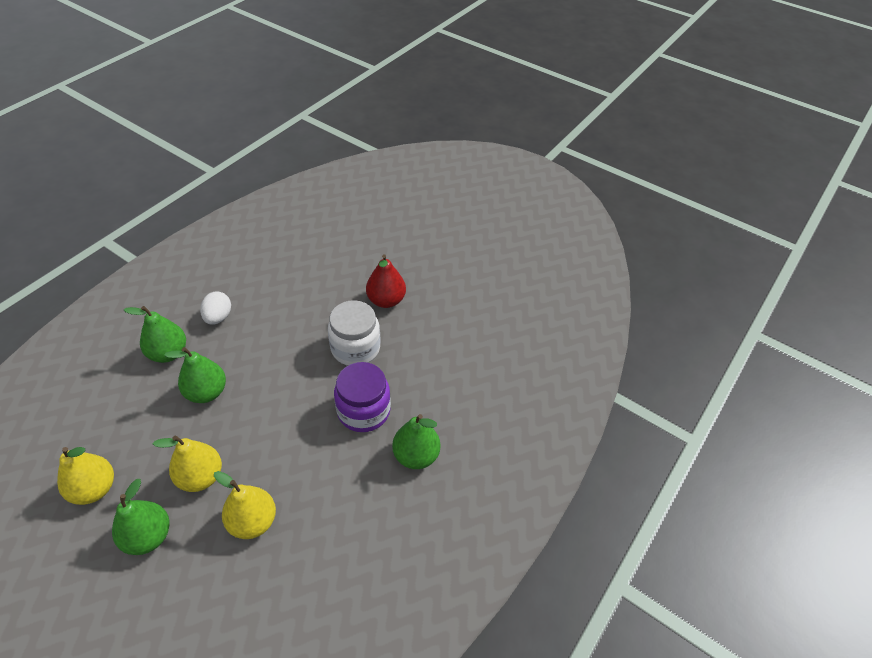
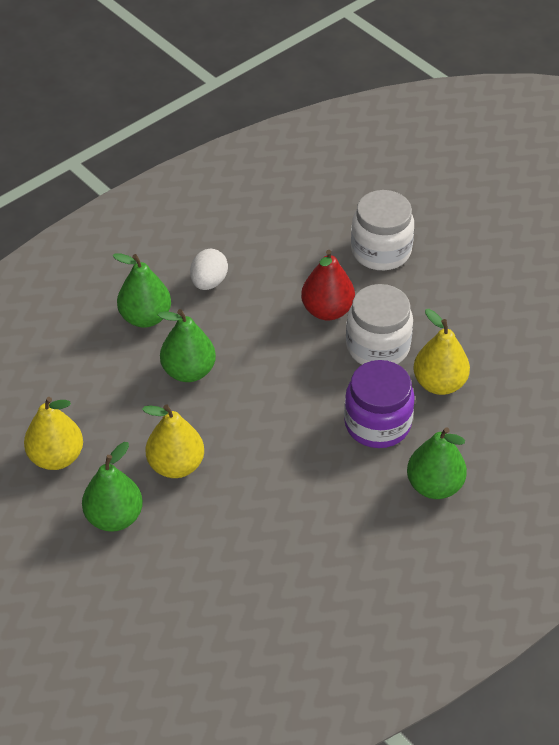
camera: 15 degrees right, 0 degrees up
(253, 521) = (232, 523): yellow pear -> yellow pear (439, 383)
(348, 275) = (381, 251): none -> white jar
(386, 300) = (426, 292): red pear -> red pear (327, 310)

